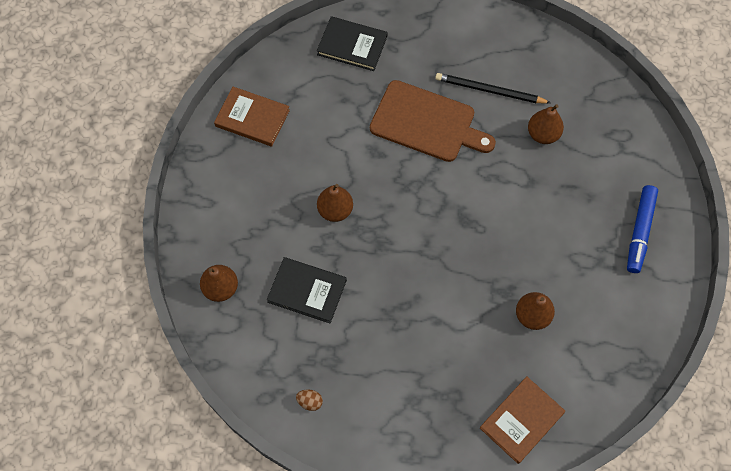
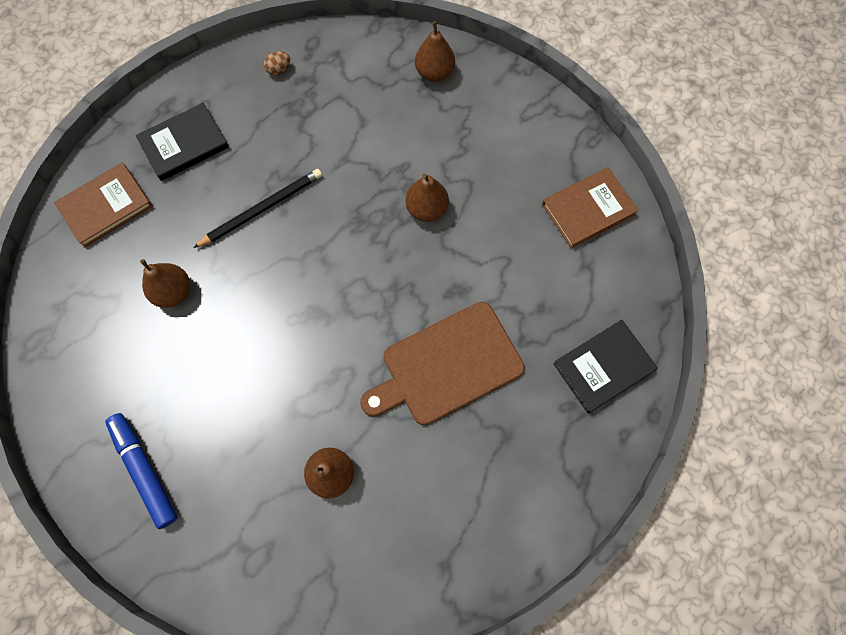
camera: 130 degrees right, 5 degrees up
(307, 291) = (371, 132): black book -> black book (184, 144)
(489, 90) = (430, 465): black pencil -> black pencil (262, 209)
(521, 420) = (106, 206): brown book -> brown book turned 60 degrees clockwise

